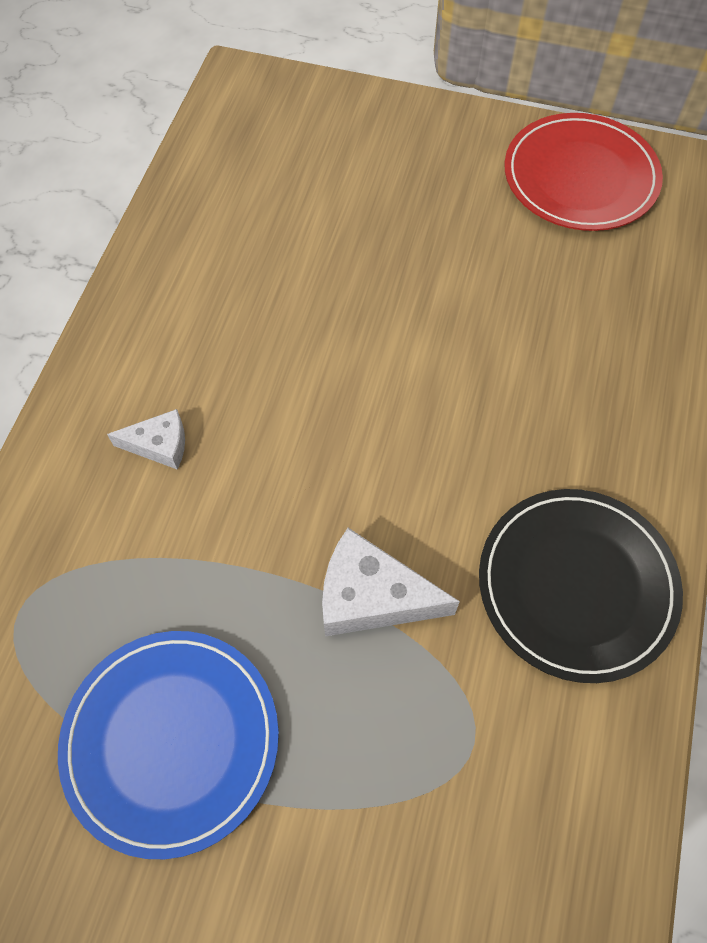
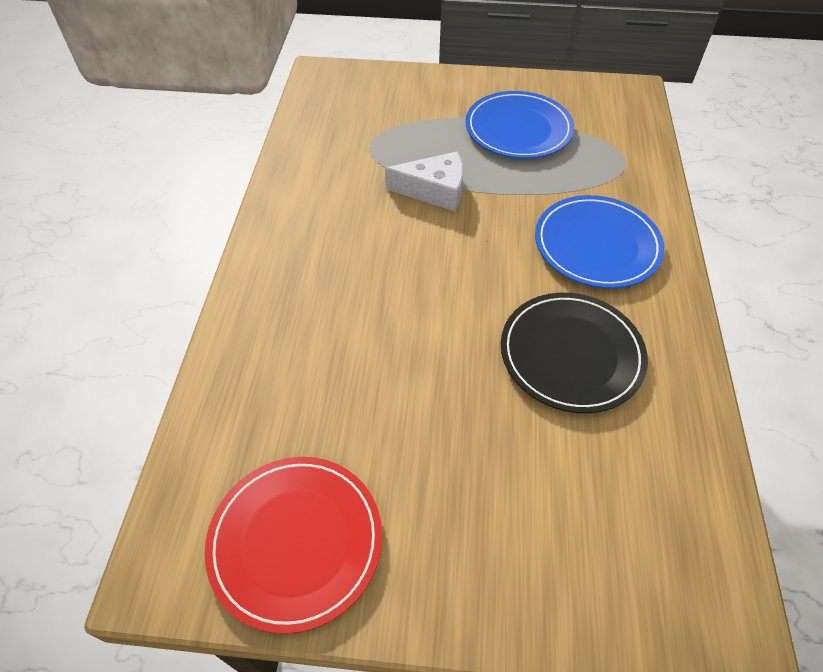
camera: 170 degrees right, 10 degrees down
(159, 445) = (597, 245): white cheese -> blue plate
(576, 585) = (314, 209): black plate -> black plate (571, 354)

